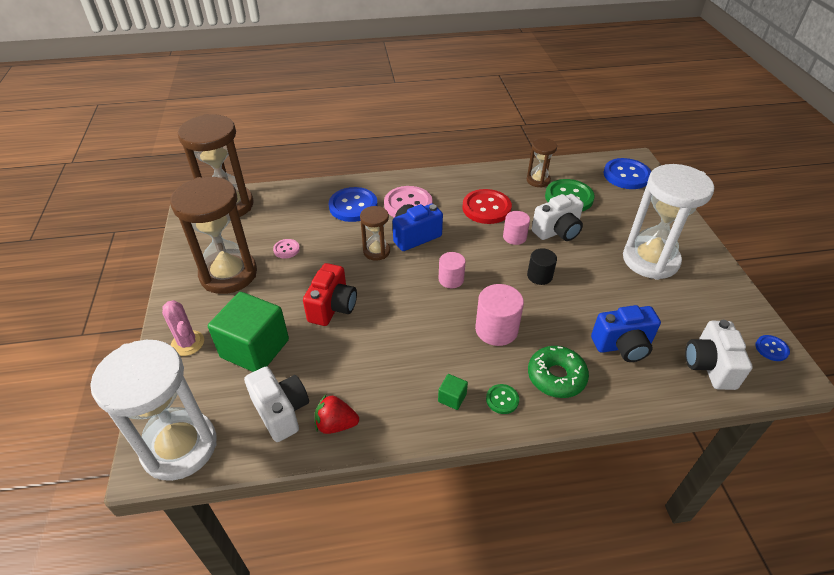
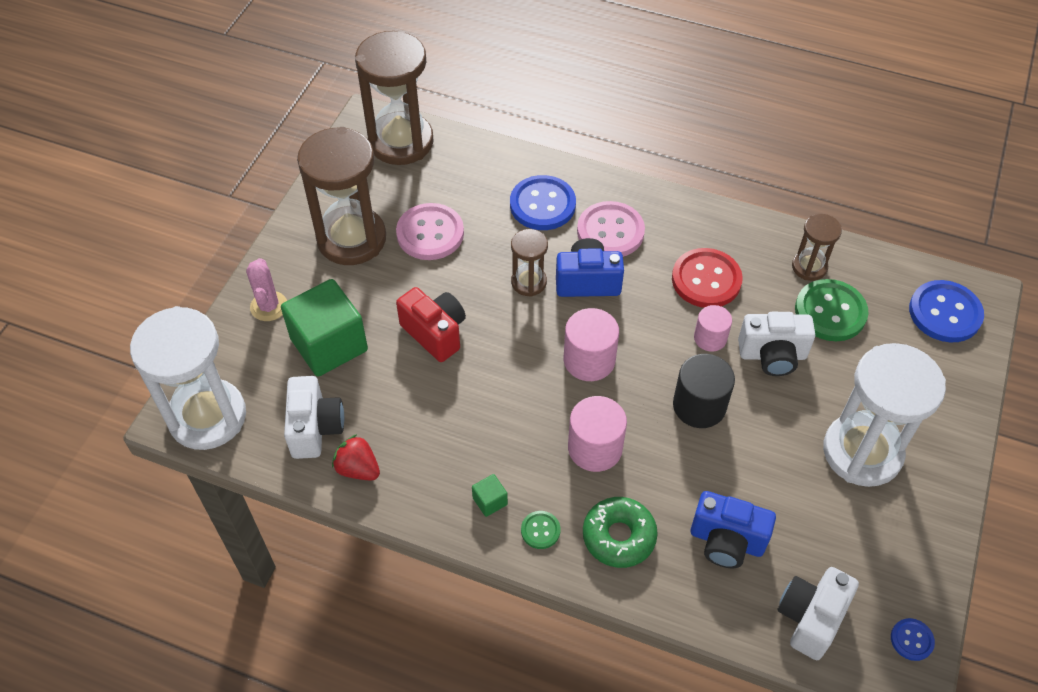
camera: 30 degrees right, 10 degrees up
(286, 249) = (430, 233): pink button -> pink button, size x2.03
(332, 307) = (435, 333): red camera -> red camera turned 90 degrees counterclockwise
(451, 279) = (589, 360): pink cylinder -> pink cylinder, size x1.55
(539, 276) = (699, 406): black cylinder -> black cylinder, size x1.55

